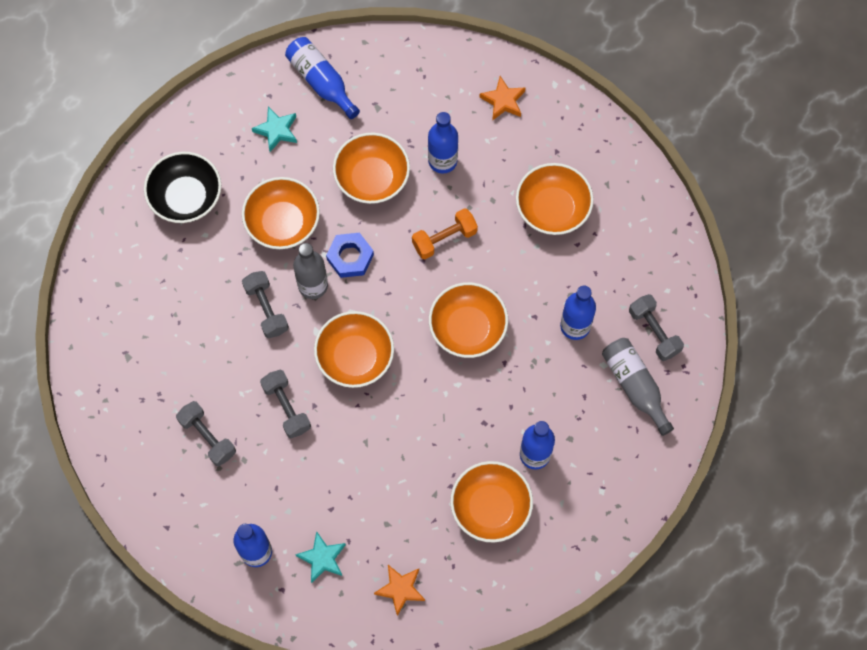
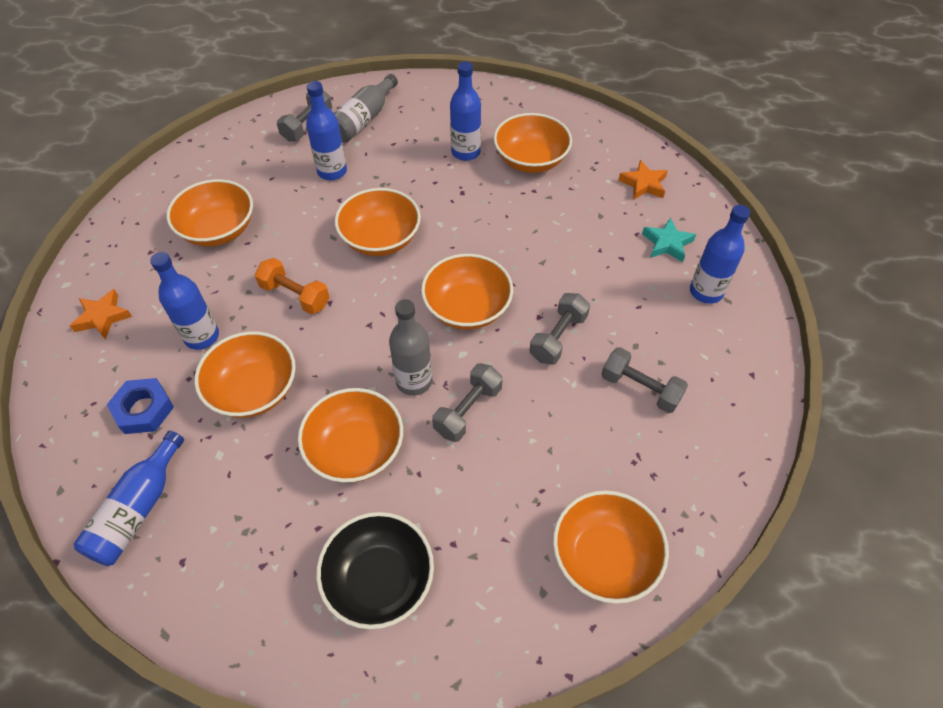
camera: 120 degrees left, 15 degrees down
(113, 332) = (604, 557): none -> orange bowl
(208, 437) = (640, 388): grey dumbbell -> grey dumbbell turned 75 degrees counterclockwise
(277, 130) = (232, 523): turquoise star -> none
(350, 257) = (361, 364): blue nut -> blue nut (143, 409)

